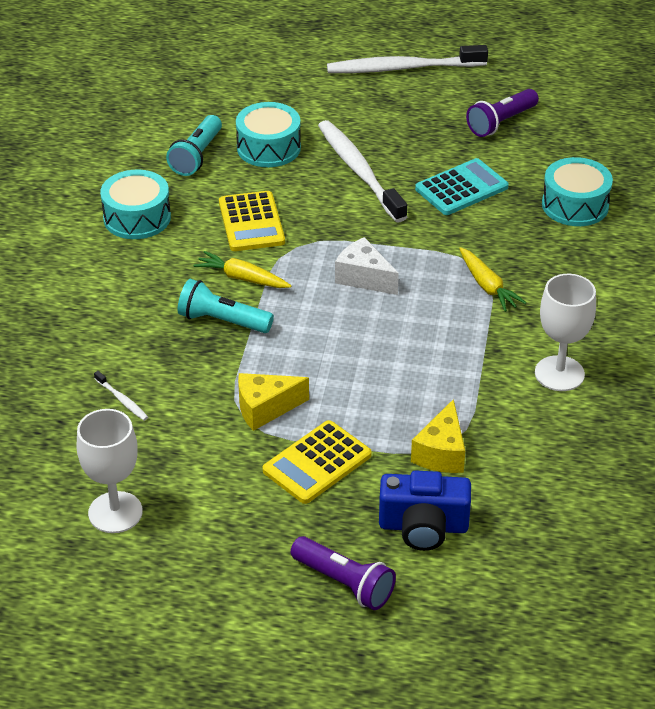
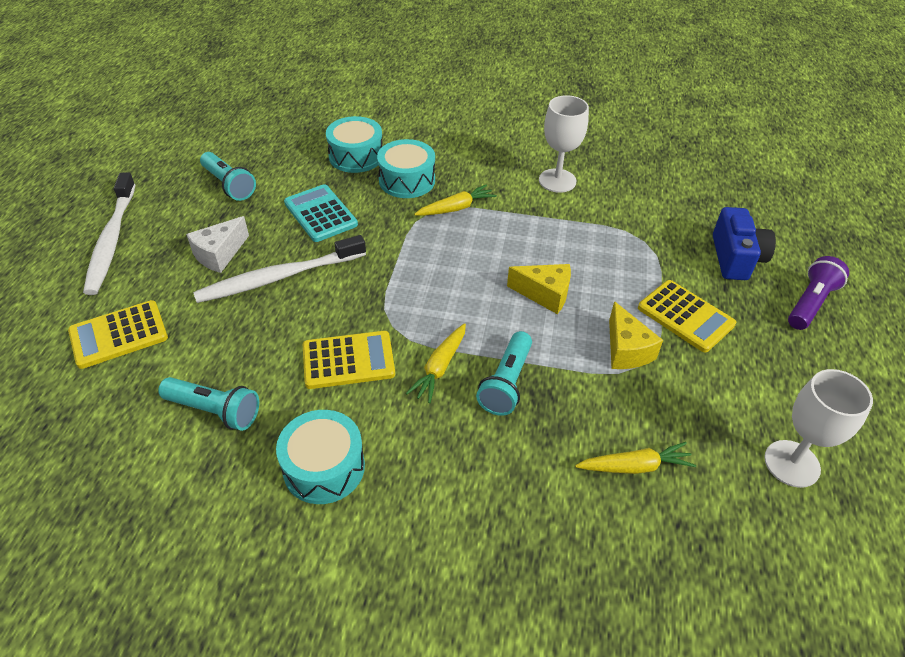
camera: 90 degrees left, 5 degrees up
(122, 400) = (635, 466): white toothbrush -> yellow carrot
(268, 148) = (218, 346): turquoise drum -> turquoise drum (407, 180)
(281, 94) = (119, 335): none -> yellow calculator
(364, 278) = (442, 280): white cheese -> white cheese (219, 254)
(441, 453) = (655, 244): yellow cheese -> yellow cheese (545, 294)
(501, 123) = (229, 185): purple flashlight -> turquoise flashlight

